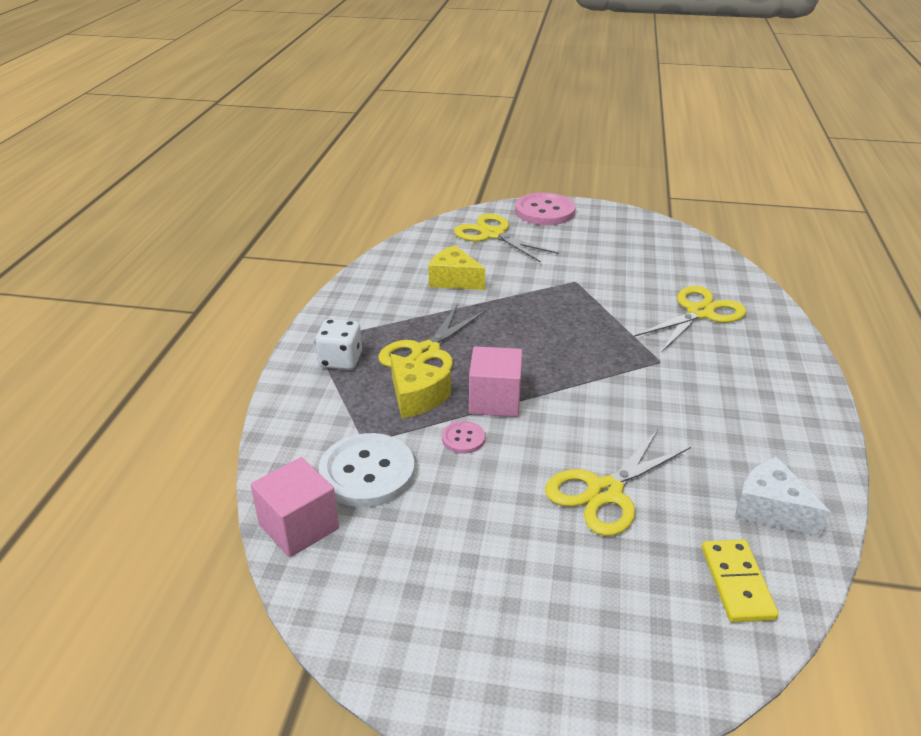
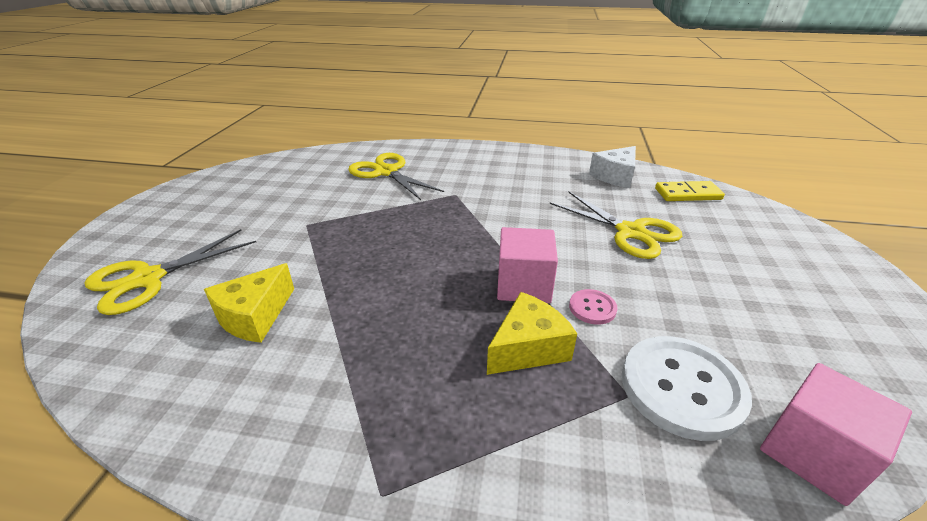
camera: 90 degrees left, 0 degrees up
(340, 360) = (445, 443): white dice -> none
(426, 353) = (431, 341): yellow scissors -> none
(544, 211) = (122, 235): pink button -> none

